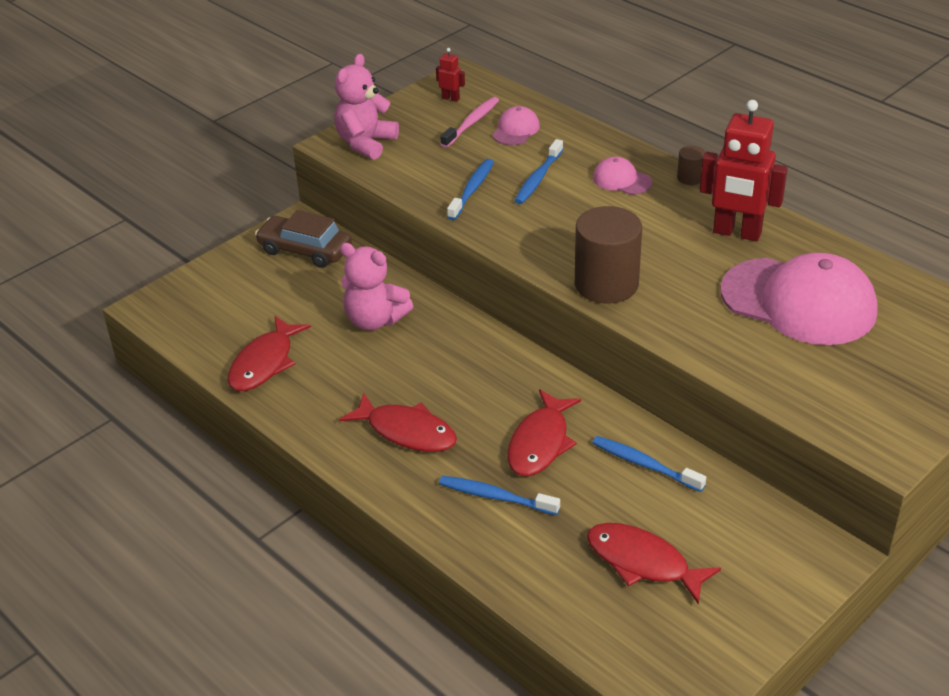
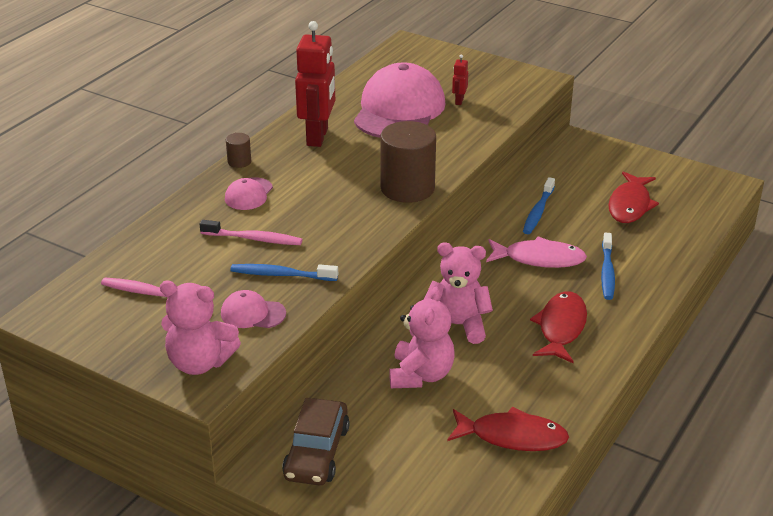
camera: 105 degrees left, 5 degrees down
(440, 356) = (457, 325): none -> pink teddy bear
(451, 98) = (95, 316): red robot -> red robot (459, 101)
(516, 130) = (163, 263): pink cap -> pink cap (252, 313)
(538, 178) = (253, 239): blue toothbrush -> pink toothbrush
(540, 443) = (539, 259): red fish -> pink fish

